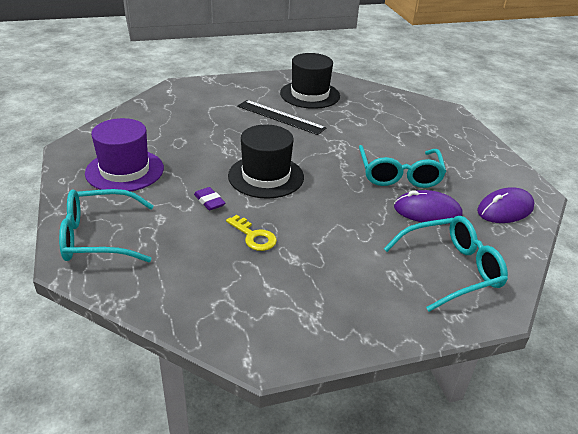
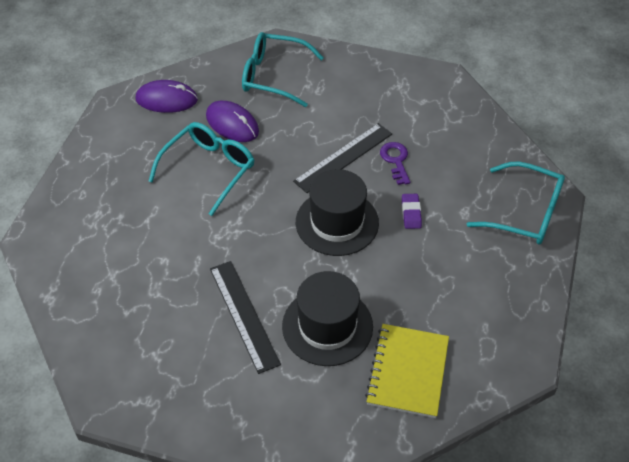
camera: 145 degrees left, 15 degrees up
(124, 170) = (475, 293): purple hat -> none
(154, 123) = (407, 372): none -> yellow notebook
(254, 236) = (395, 160): yellow key -> purple key
(304, 221) = (343, 157): none -> black ruler
(310, 95) = (163, 349): black hat -> black hat (327, 326)

